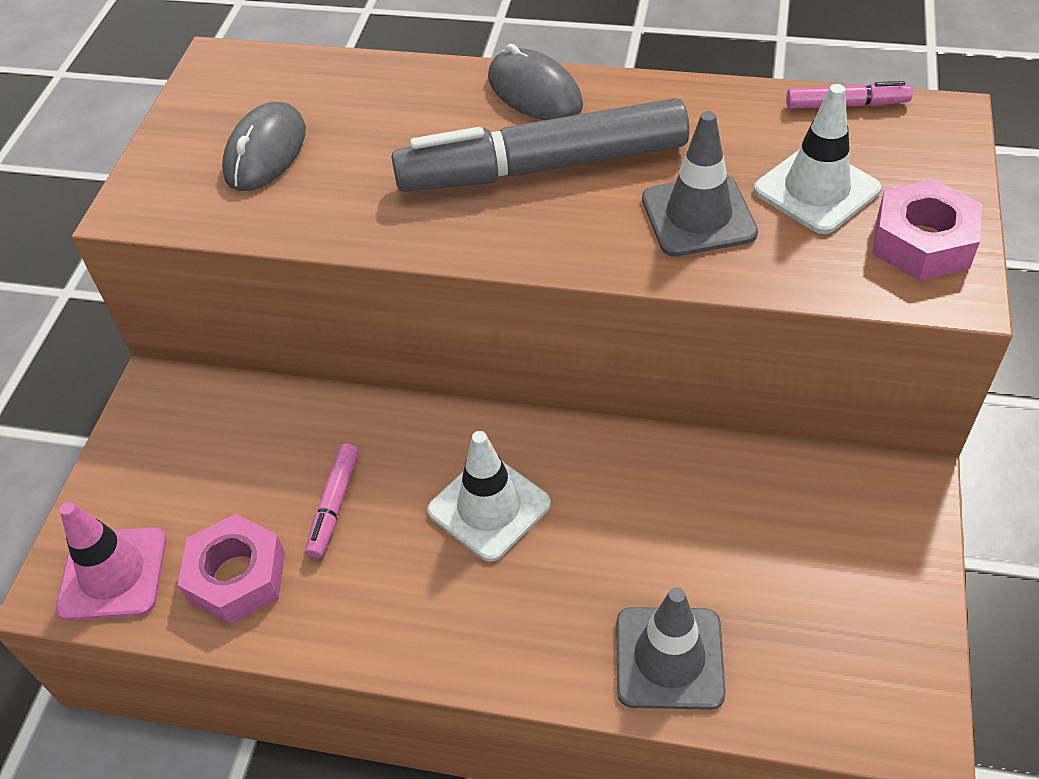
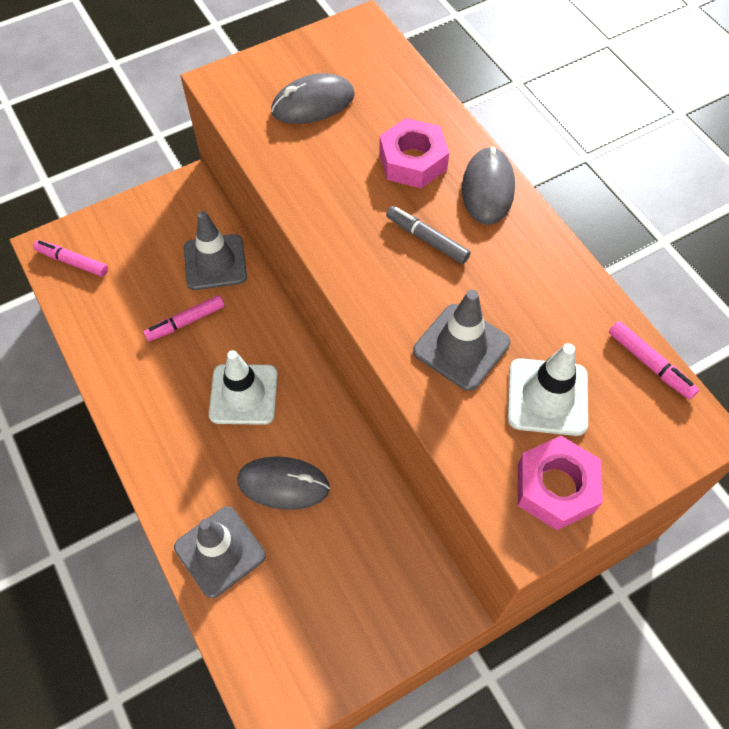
camera: 45 degrees right, 10 degrees up
(113, 574) = (72, 262): pink traffic cone -> pink marker
(237, 577) = (111, 314): pink nut -> pink nut (412, 161)
(287, 427) = (215, 262): none -> grey traffic cone
(543, 167) = (427, 239): grey marker -> grey marker, size x0.43
(639, 540) = (283, 484): none -> grey mouse

